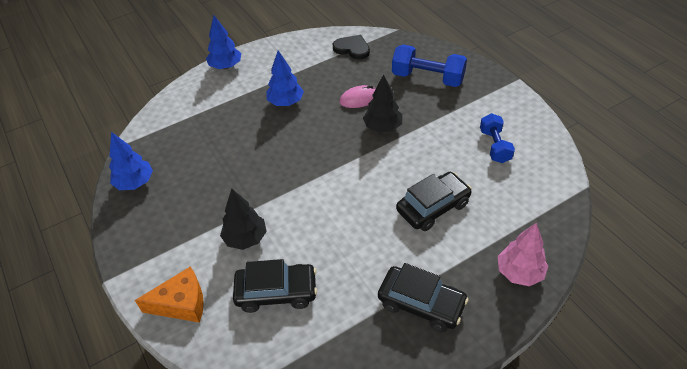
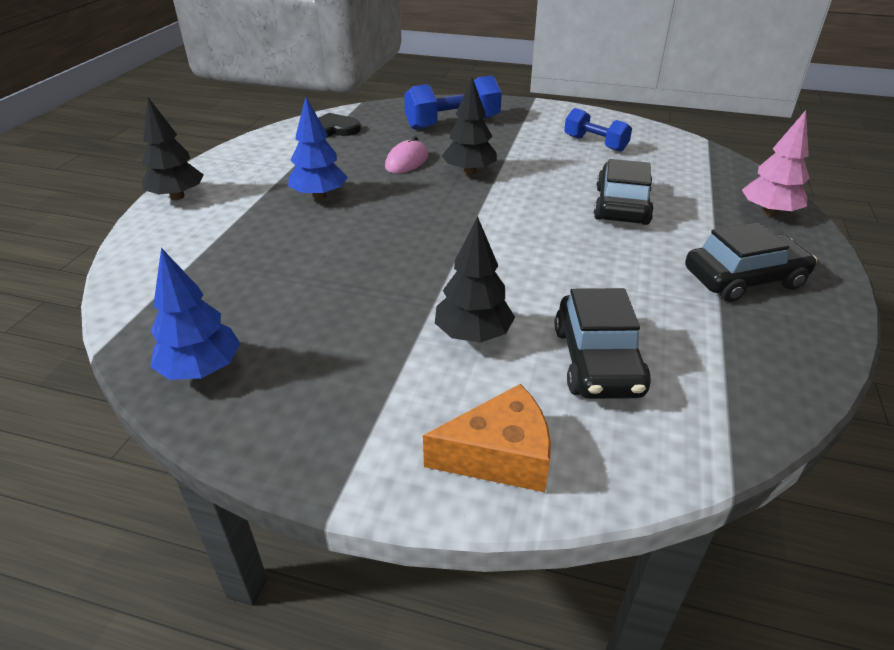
camera: 45 degrees left, 10 degrees down
(181, 303) = (499, 456): orange cheese -> orange cheese turned 45 degrees clockwise
(226, 66) = (177, 197): blue tree -> black tree
(276, 292) = (597, 361): black car -> black car turned 135 degrees clockwise

